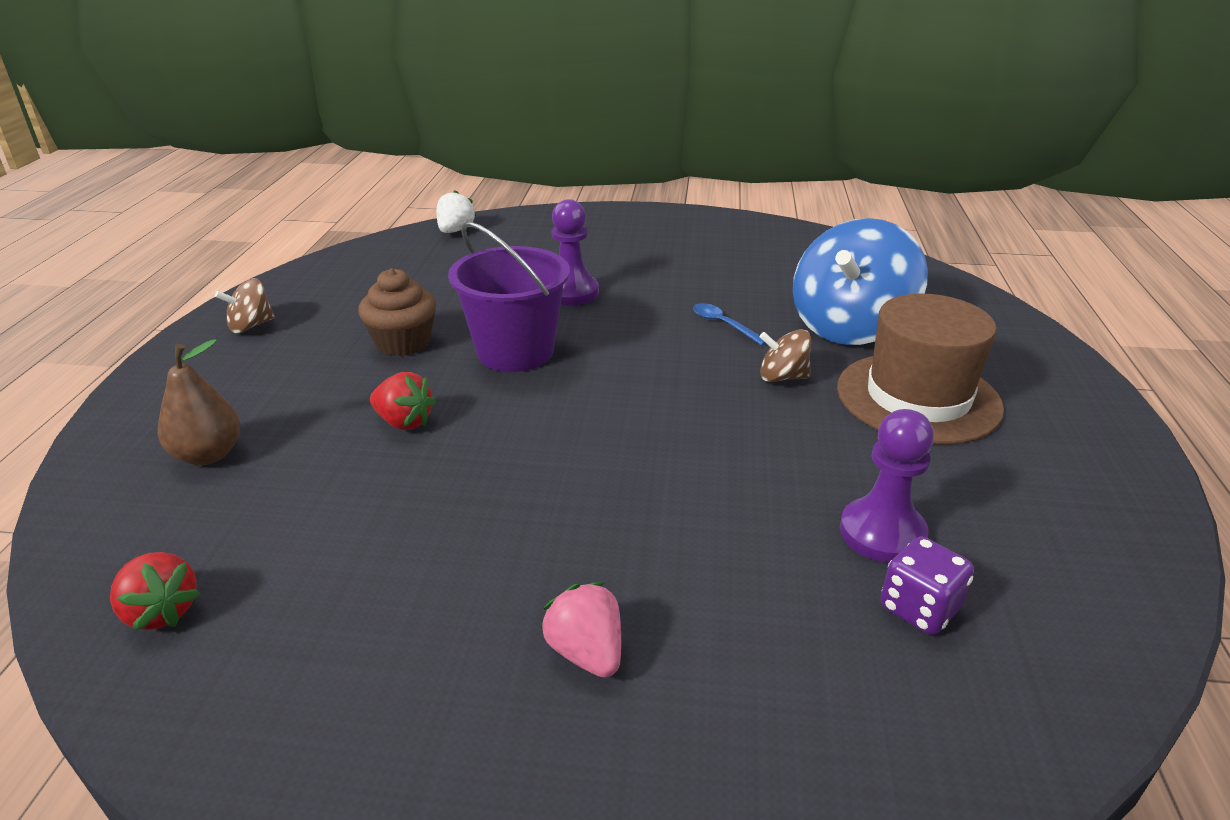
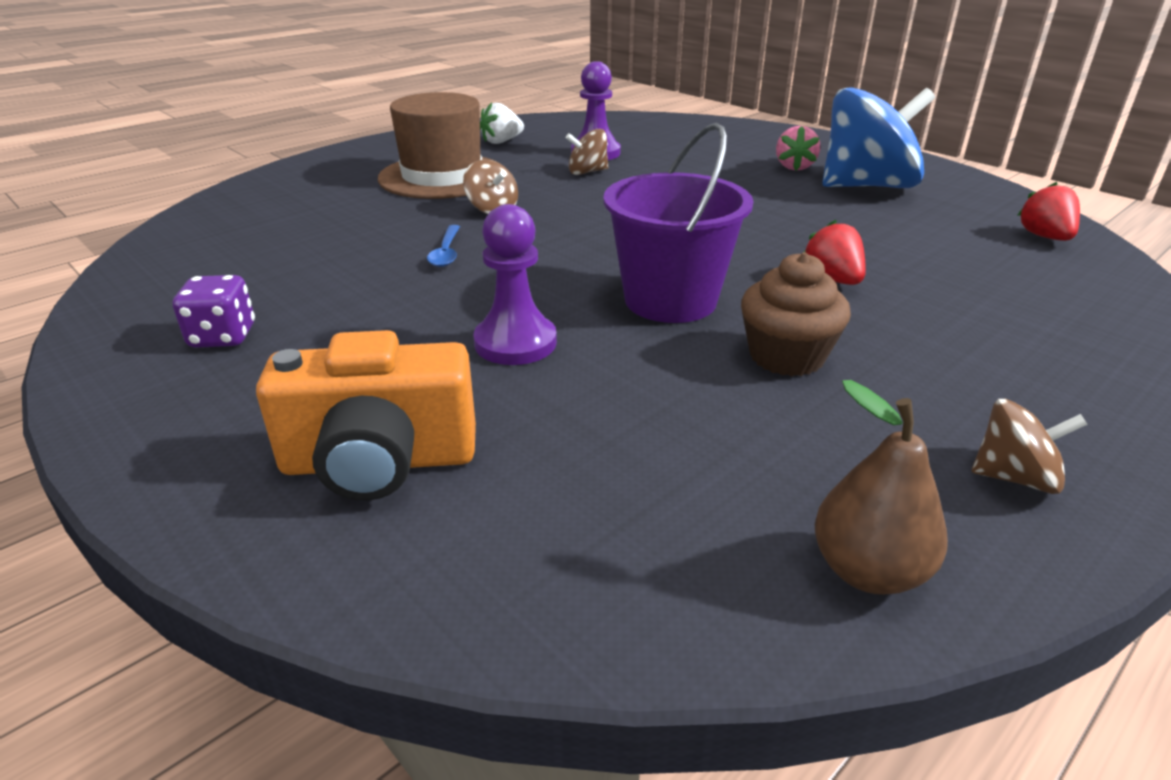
camera: 140 degrees left, 0 degrees up
(208, 454) = (1037, 314): brown pear -> brown pear (867, 571)
(455, 231) = (493, 587): white strawberry -> white strawberry (501, 142)
(548, 238) = (379, 462): none -> orange camera
(814, 480) = (587, 172): none -> brown spinning top
(850, 327) = (363, 217): blue spinning top -> blue spinning top (867, 186)
(919, 608) = (628, 139): purple dice -> purple dice (223, 337)

